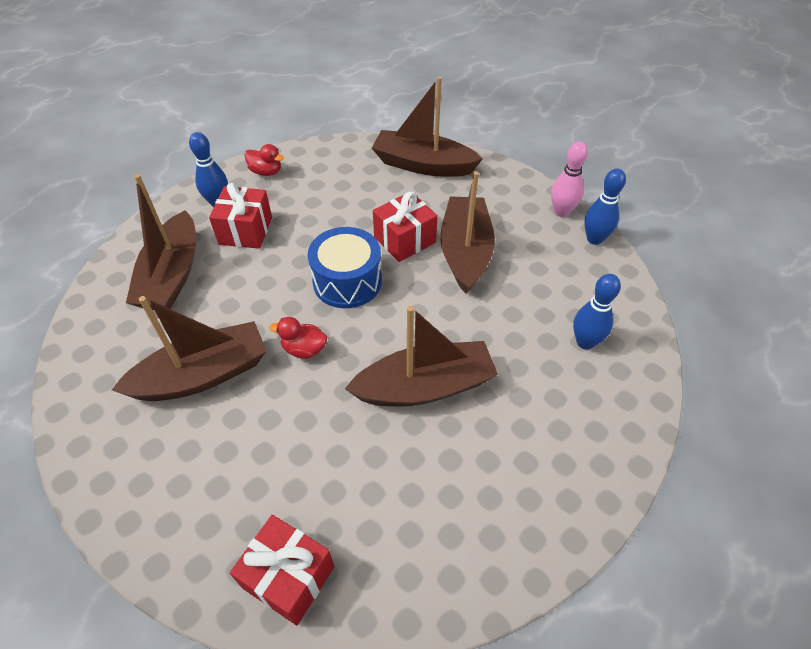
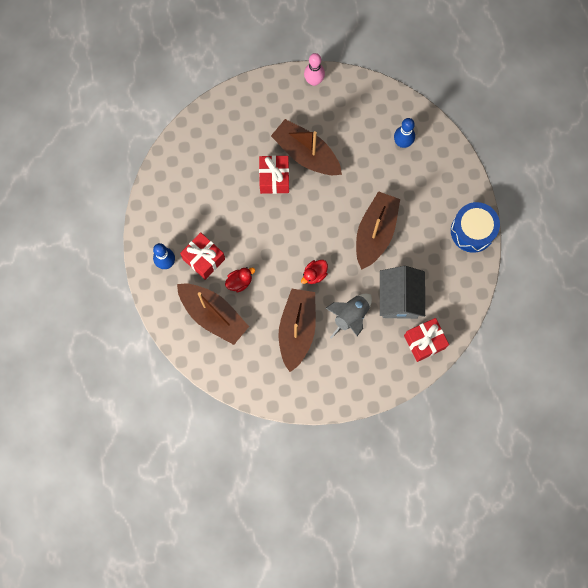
camera: 55 degrees left, 25 degrees up
(266, 172) = (156, 220): red duck -> red duck (239, 282)
(267, 431) = (350, 316): none -> grey rocket
(343, 484) = (399, 298): none -> grey house
(347, 281) = (283, 227): blue drum -> blue drum (472, 231)
(423, 165) = (218, 125): brown boat -> none
(594, 239) = (345, 81): blue bowling pin -> none

